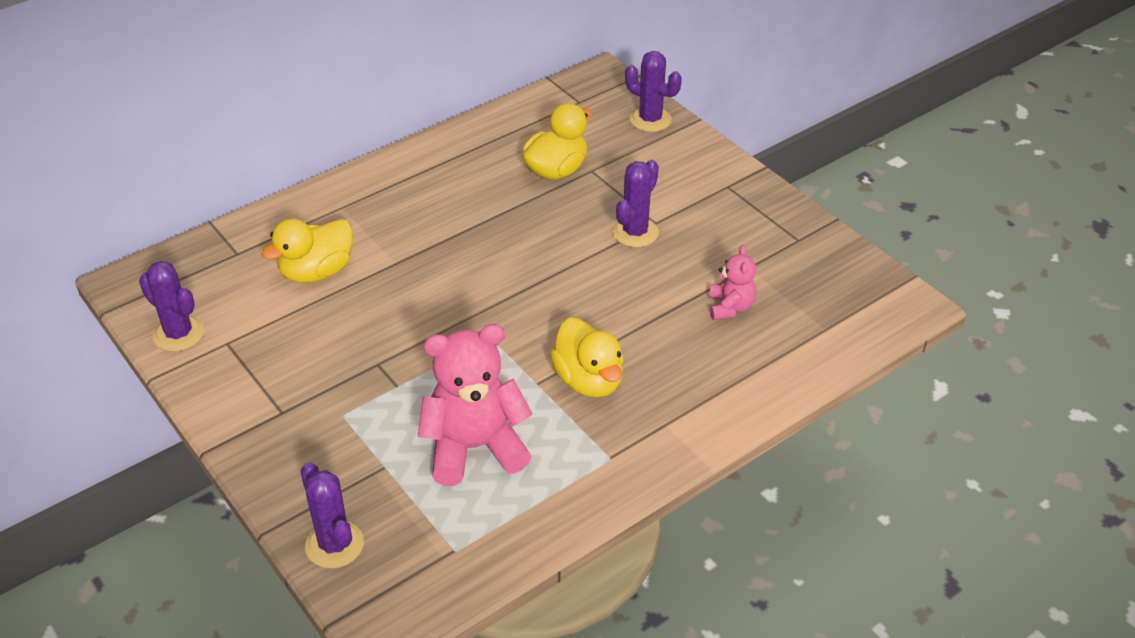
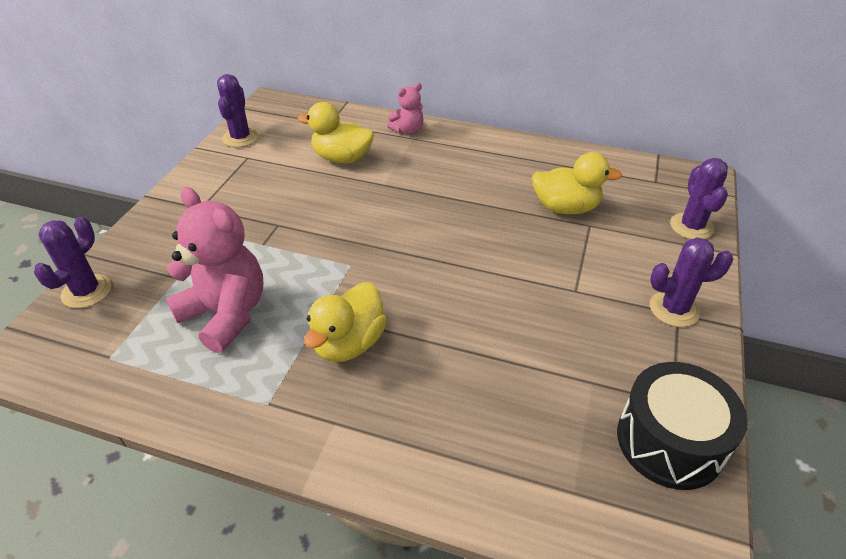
camera: 55 degrees right, 0 degrees up
(635, 232) = (549, 284): purple cactus -> purple cactus (674, 309)
(730, 307) = (525, 395): pink teddy bear -> pink teddy bear (408, 130)
(825, 261) = (669, 441): none -> black drum

